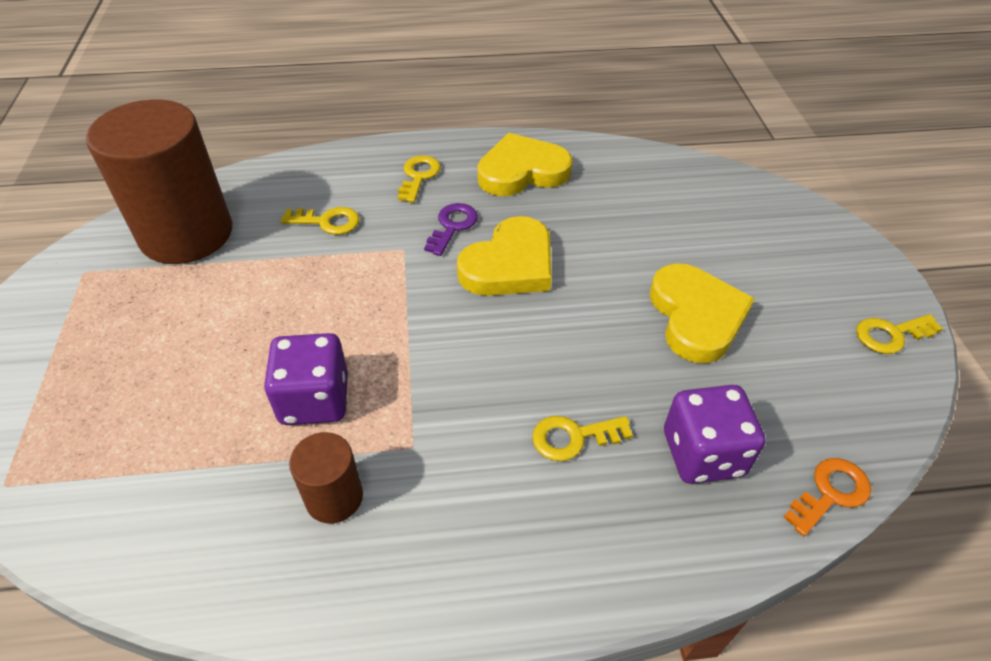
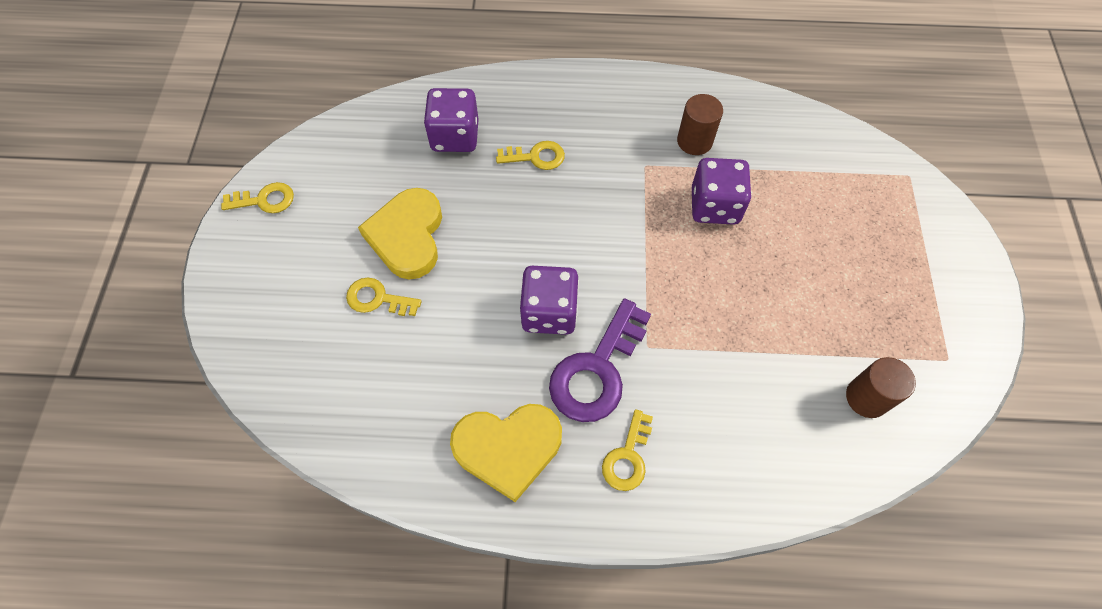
camera: 170 degrees left, 15 degrees up
(186, 234) = (867, 397): brown cylinder -> brown cylinder, size x0.46
(327, 222) = (725, 395): yellow key -> yellow key (377, 299)
(452, 226) = (597, 370): purple key -> purple key, size x1.77
(509, 265) = (549, 312): yellow heart -> purple dice
(830, 493) = (389, 105): orange key -> none

